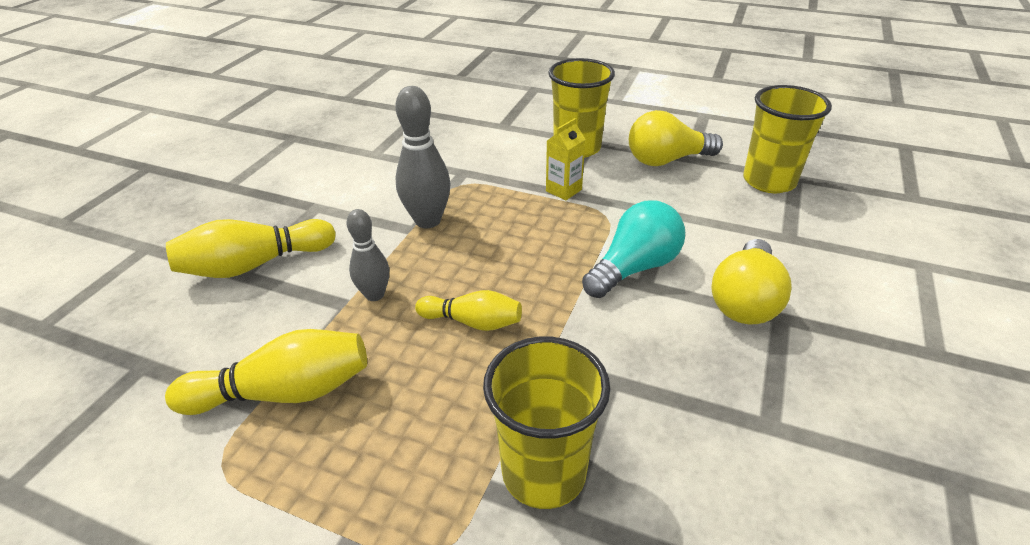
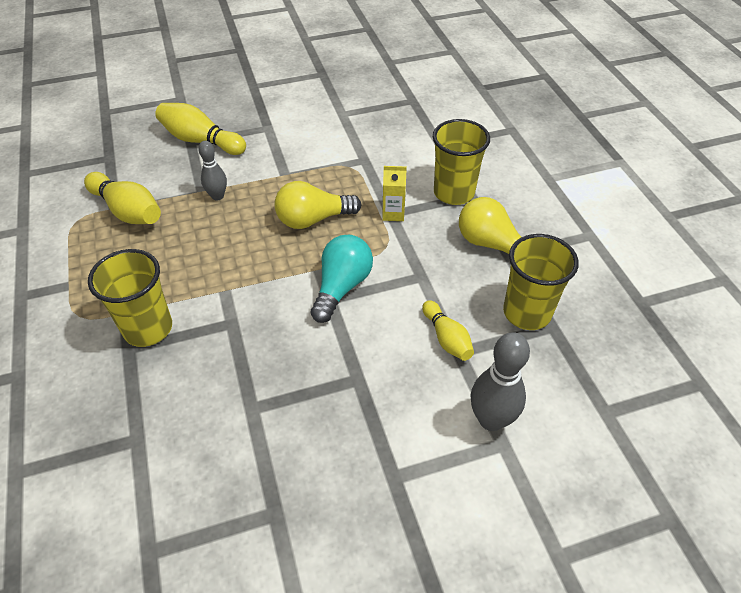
camera: 50 degrees right, 10 degrees up
(428, 220) = (299, 176): grey bowling pin -> grey bowling pin (491, 419)
(472, 322) = (229, 244): yellow bowling pin -> yellow bowling pin (446, 338)
(634, 268) = (342, 287): turquoise light bulb -> turquoise light bulb turned 75 degrees counterclockwise
(745, 300) = (358, 354): yellow light bulb -> yellow light bulb (313, 219)

